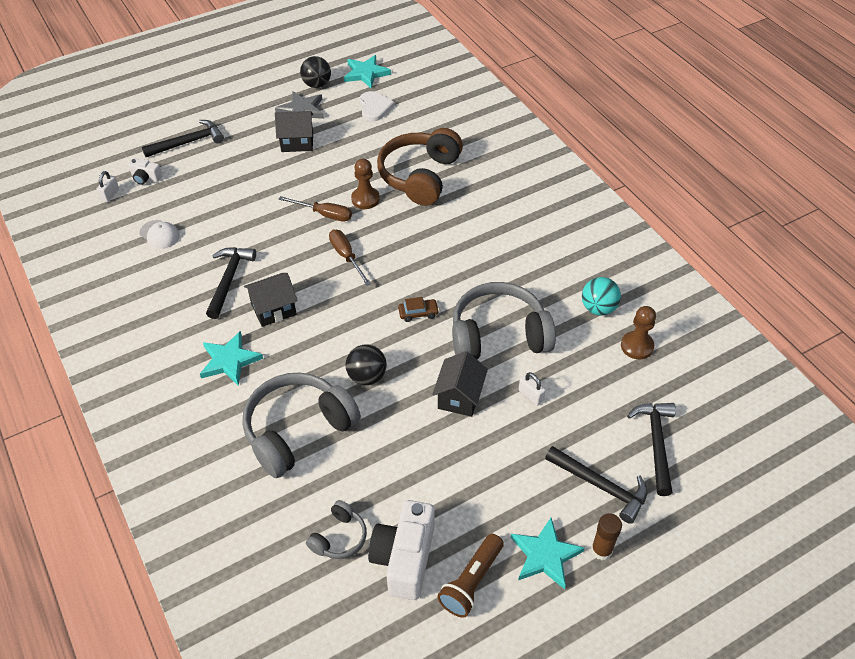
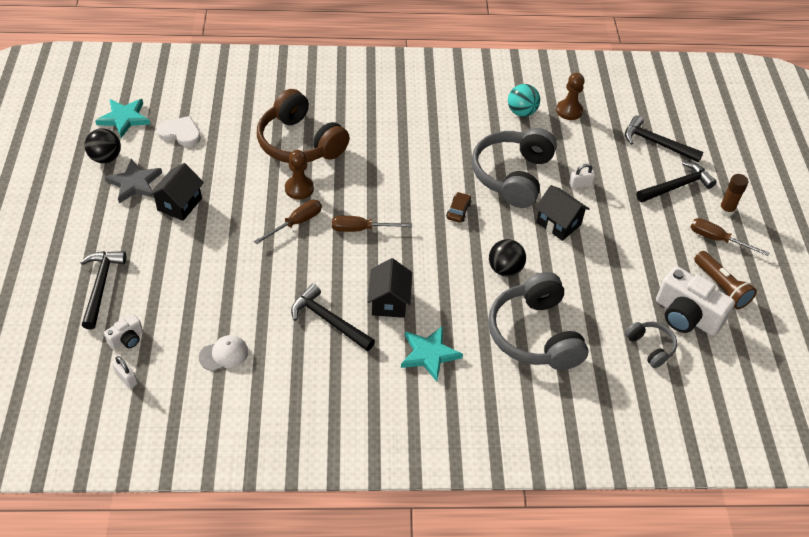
camera: 65 degrees left, 0 degrees up
(545, 555) = (717, 239): turquoise star -> brown screwdriver

